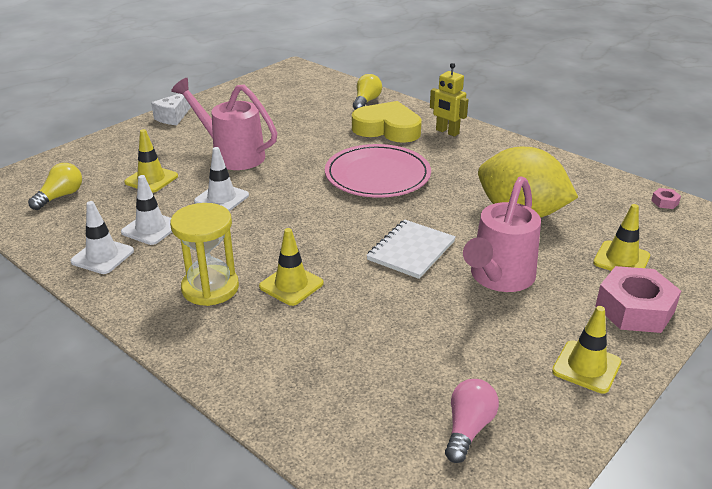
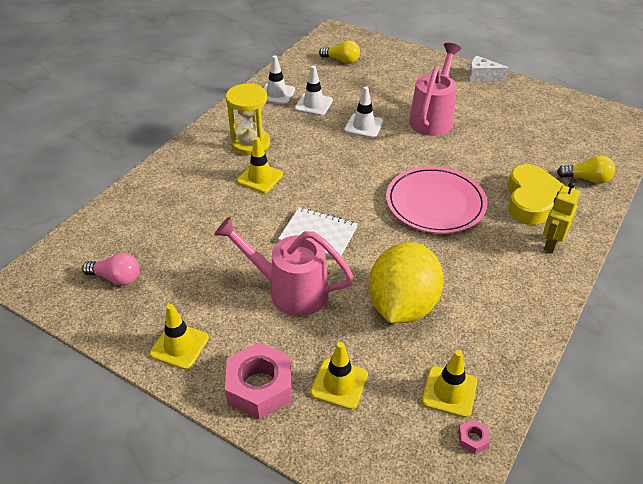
camera: 80 degrees right, 10 degrees up
(151, 179) = (378, 90): yellow traffic cone -> yellow traffic cone (449, 391)

